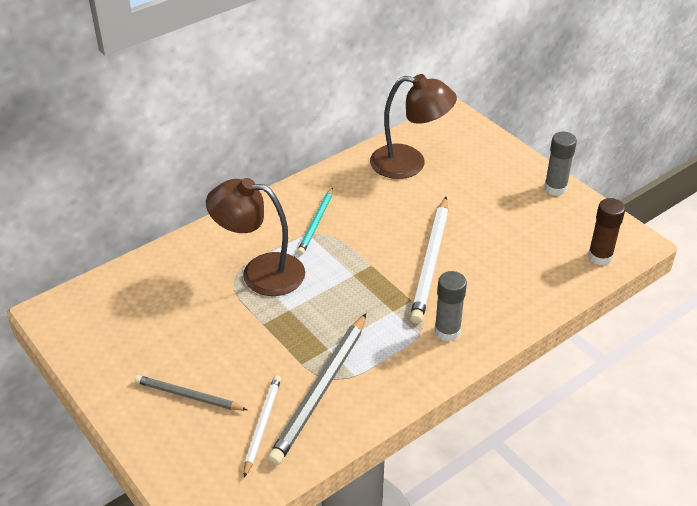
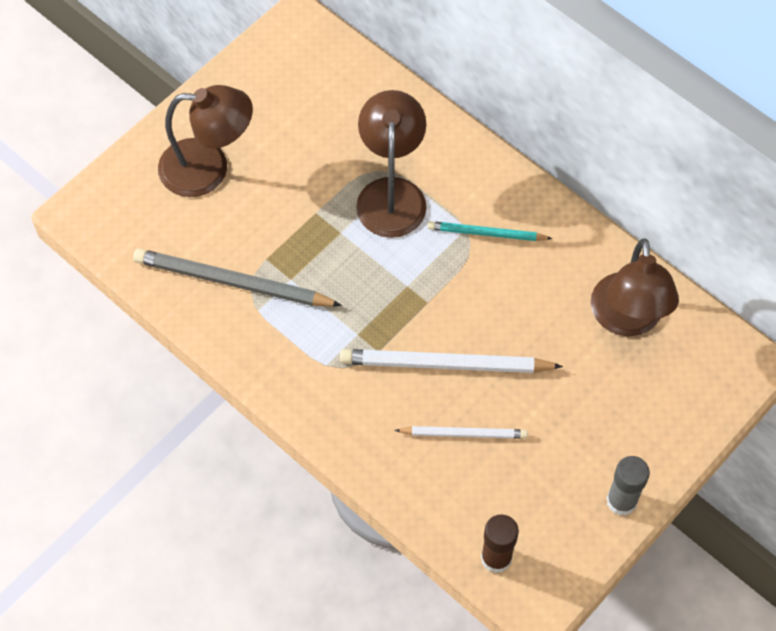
camera: 80 degrees right, 20 degrees up
(188, 396) = (208, 168): grey pencil -> brown lamp
(262, 425) = (182, 239): white pencil -> white pencil (464, 433)
(447, 331) = (336, 393): grey glue stick -> none

